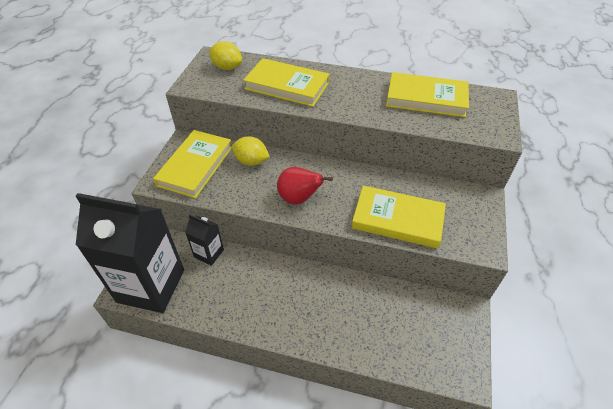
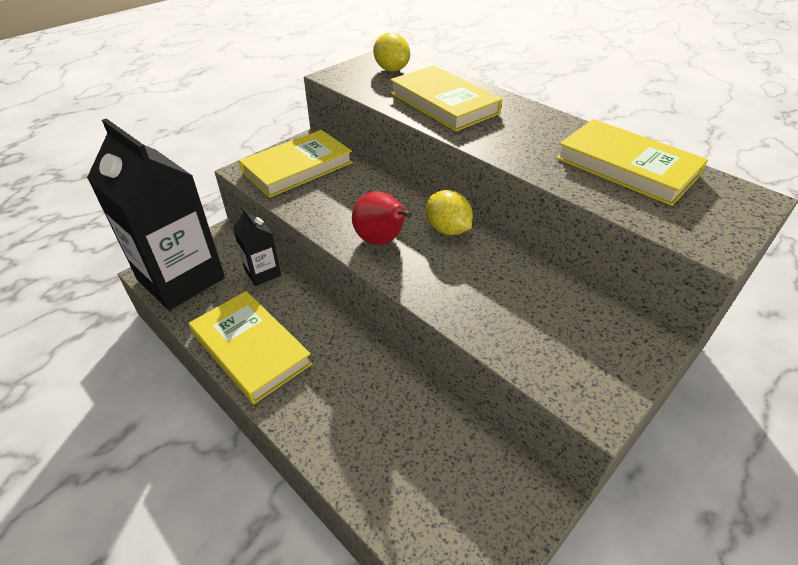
camera: 30 degrees right, 5 degrees down
(251, 161) = (361, 183): yellow lemon -> yellow lemon (447, 229)
(397, 220) = (490, 314): yellow book -> yellow book (250, 349)

